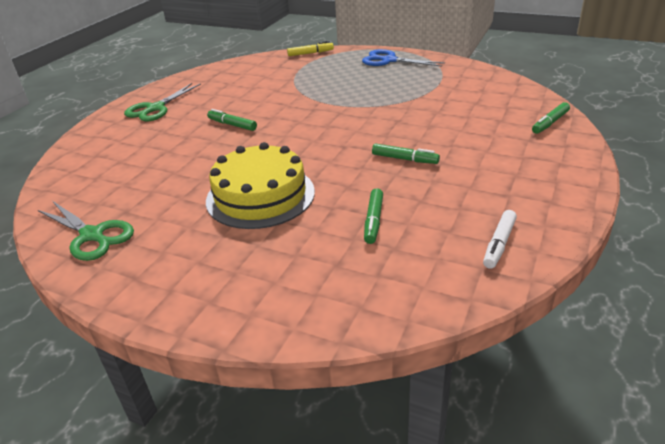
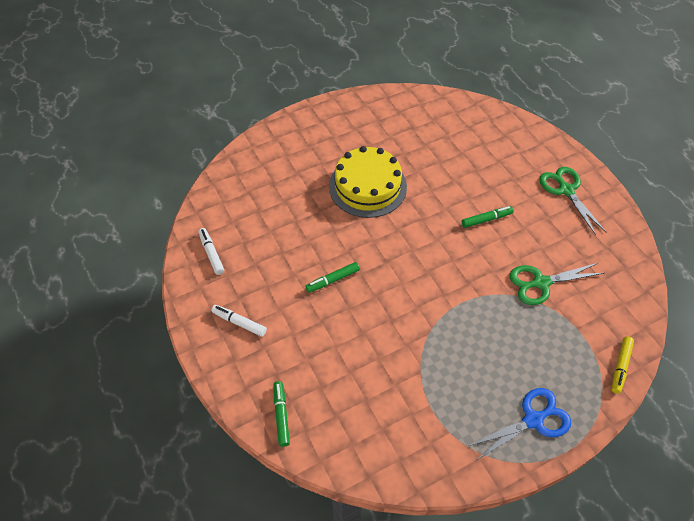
camera: 125 degrees right, 20 degrees up
(92, 235) = (399, 109): green scissors -> green scissors (541, 283)
(373, 221) = (288, 218): green marker -> none
(528, 179) = (239, 322): none -> white marker

